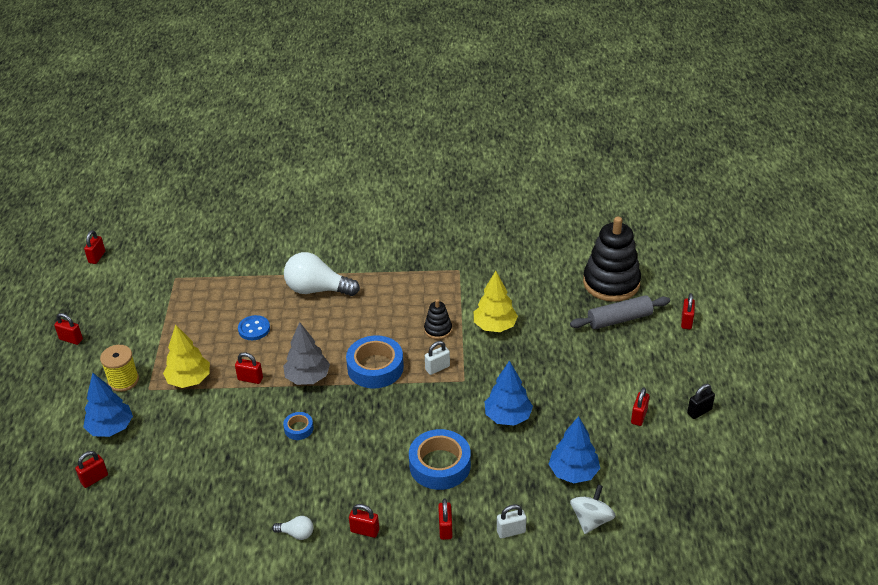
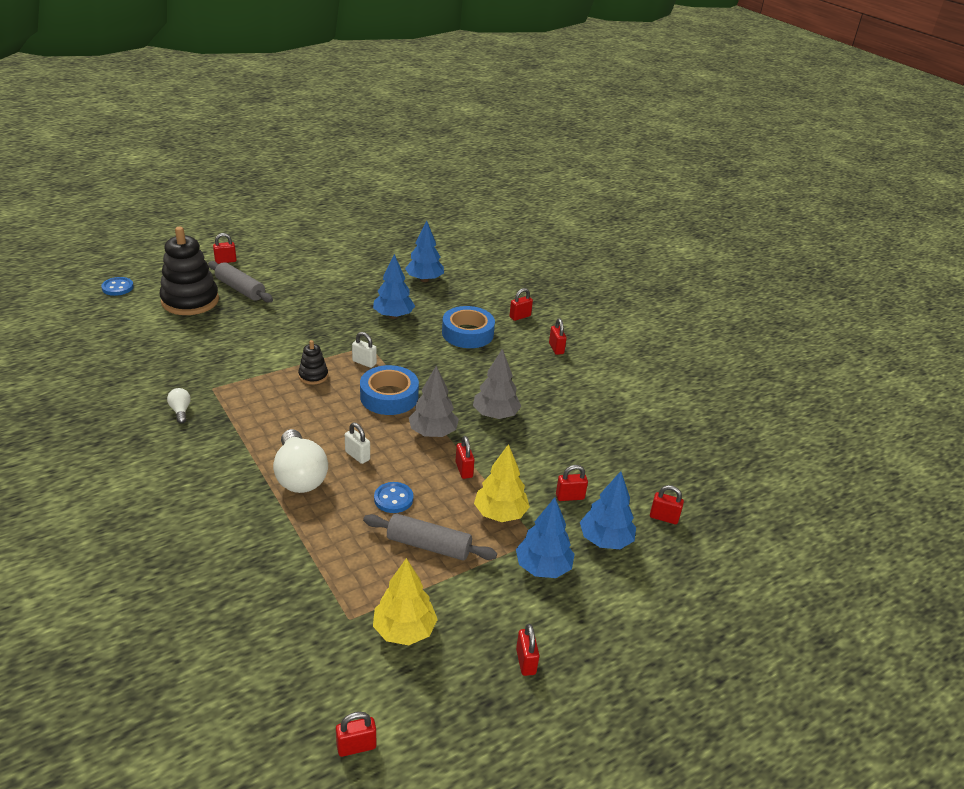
camera: 125 degrees left, 5 degrees down
(123, 380) = (543, 567): yellow spool -> blue tree
(196, 331) = (428, 545): none -> grey rolling pin
(296, 533) = (590, 378): white light bulb -> white light bulb (180, 411)
(298, 428) = (495, 415): blue tape -> grey tree
(495, 326) = (288, 346): yellow tree -> yellow tree (404, 630)
(511, 531) = (496, 292): white padlock -> white padlock (357, 456)
(591, 520) = (459, 266): white spinning top -> none
(639, 416) = (349, 265): red padlock -> red padlock (570, 497)
(658, 244) = (117, 287): none -> blue button
(699, 411) = (326, 244): black padlock -> none

